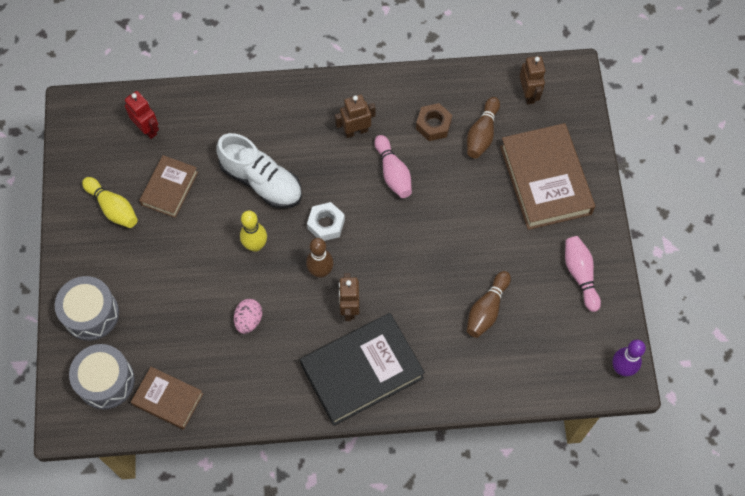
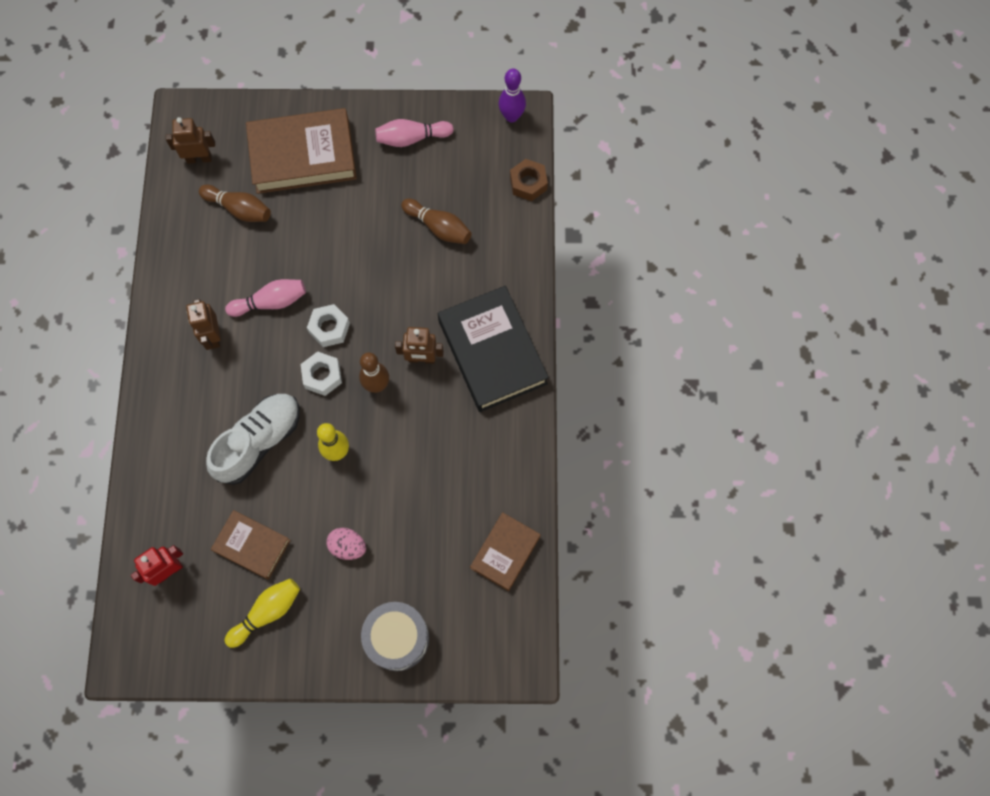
camera: 85 degrees left, 5 degrees up
(106, 381) = (479, 620): grey drum -> none
(249, 320) = (424, 463): pink egg -> pink egg (348, 546)
(372, 224) = (329, 328): none -> white nut
(433, 125) = (220, 256): brown nut -> brown nut (528, 183)

